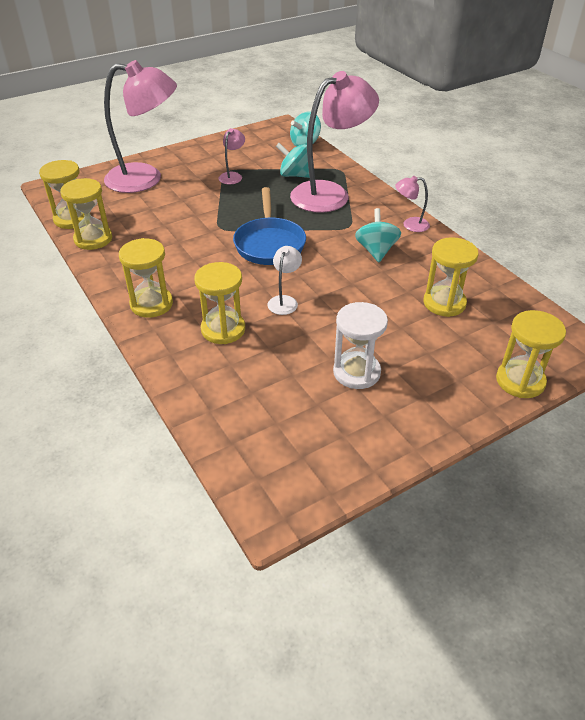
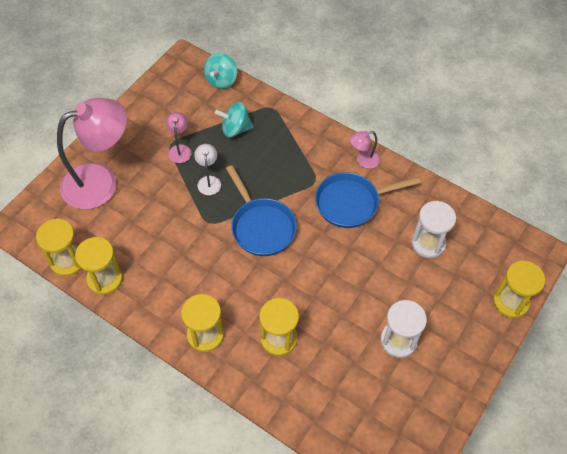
camera: 25 degrees left, 15 degrees up
(284, 301) = (309, 288): white lamp -> white lamp (209, 181)
(330, 193) = (279, 143): pink lamp -> none
(376, 251) = (351, 203): turquoise spinning top -> blue pan
(444, 303) = (428, 243): yellow hourglass -> white hourglass

